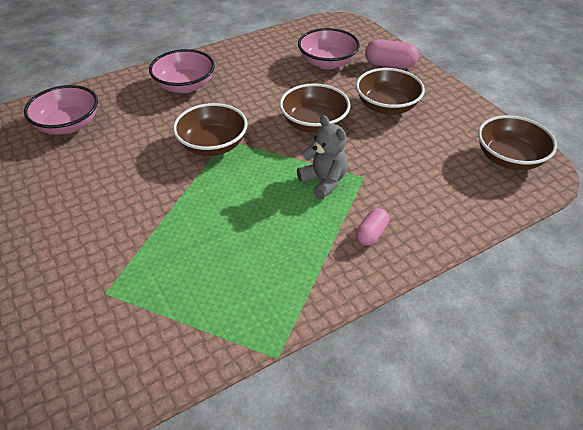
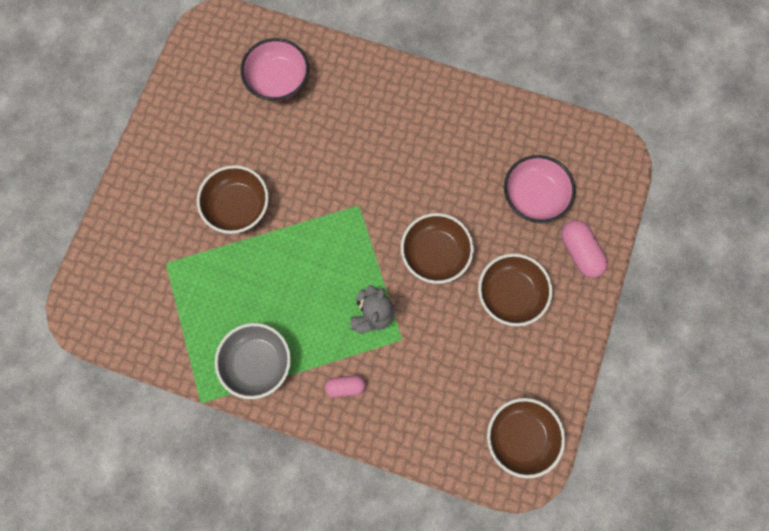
camera: 50 degrees right, 30 degrees up
(185, 86) = (396, 113): pink bowl -> none
(213, 145) = (344, 202): brown bowl -> brown bowl (237, 206)
(284, 283) = (257, 363): none -> grey bowl

